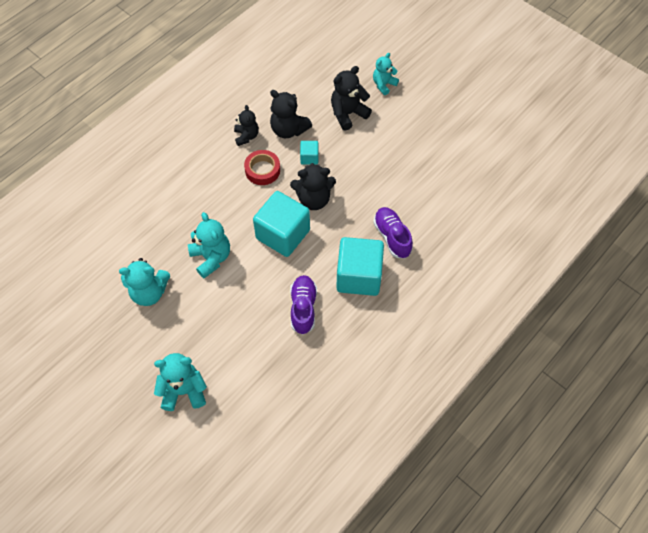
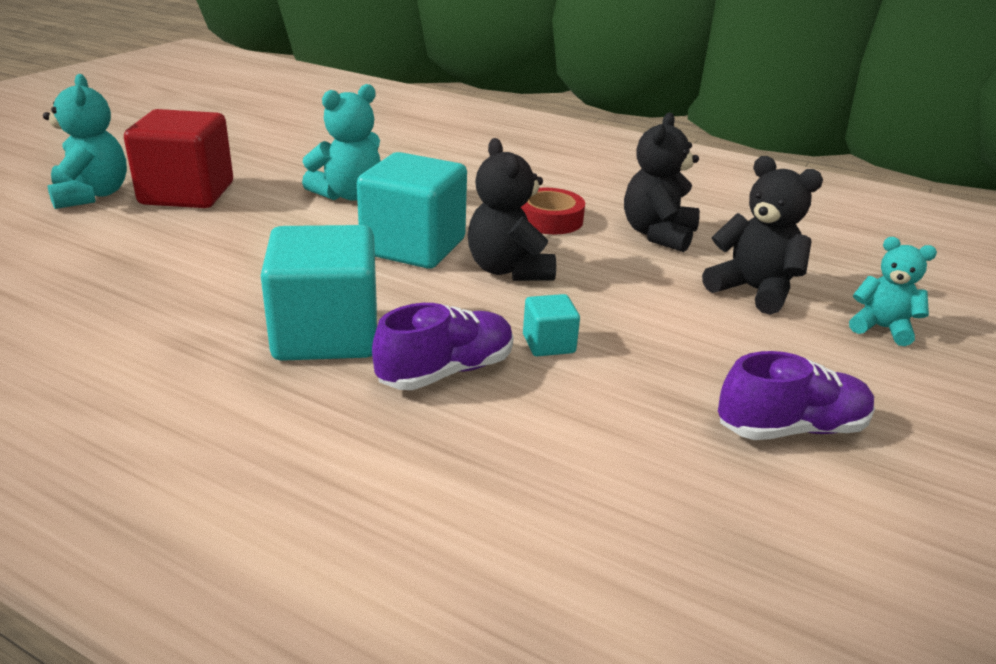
camera: 75 degrees right, 30 degrees down
(149, 292) = (278, 161): turquoise teddy bear -> none
(192, 340) = (187, 194): none -> red cube
(246, 136) = (613, 202): black teddy bear -> none
(303, 308) = (243, 278): purple shoe -> purple shoe (791, 428)
(309, 158) = (607, 258): turquoise cube -> turquoise cube (548, 344)

